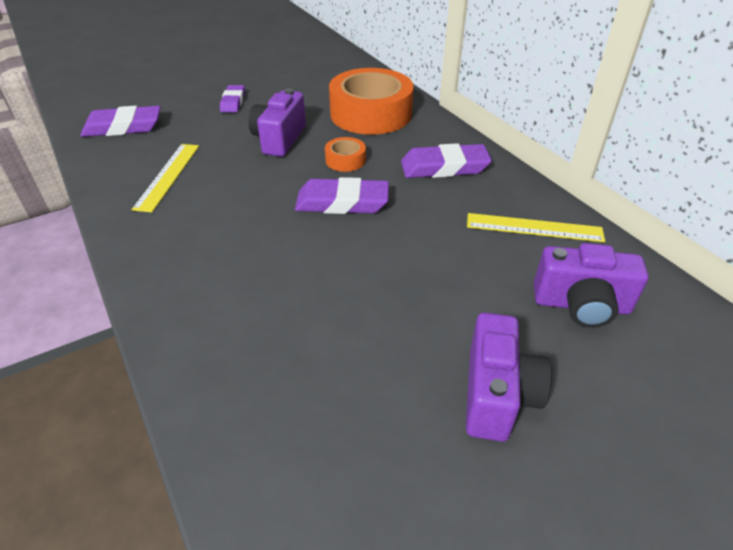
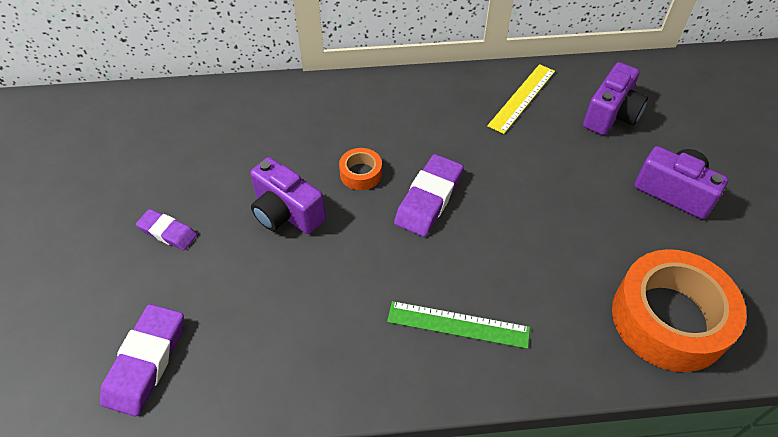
camera: 65 degrees left, 10 degrees up
(168, 176) = (298, 331): yellow ruler -> none
(204, 255) = (458, 325): none -> green ruler
(371, 114) = (286, 125): orange tape -> orange tape (669, 319)
(444, 167) = (414, 112): purple eraser -> none

